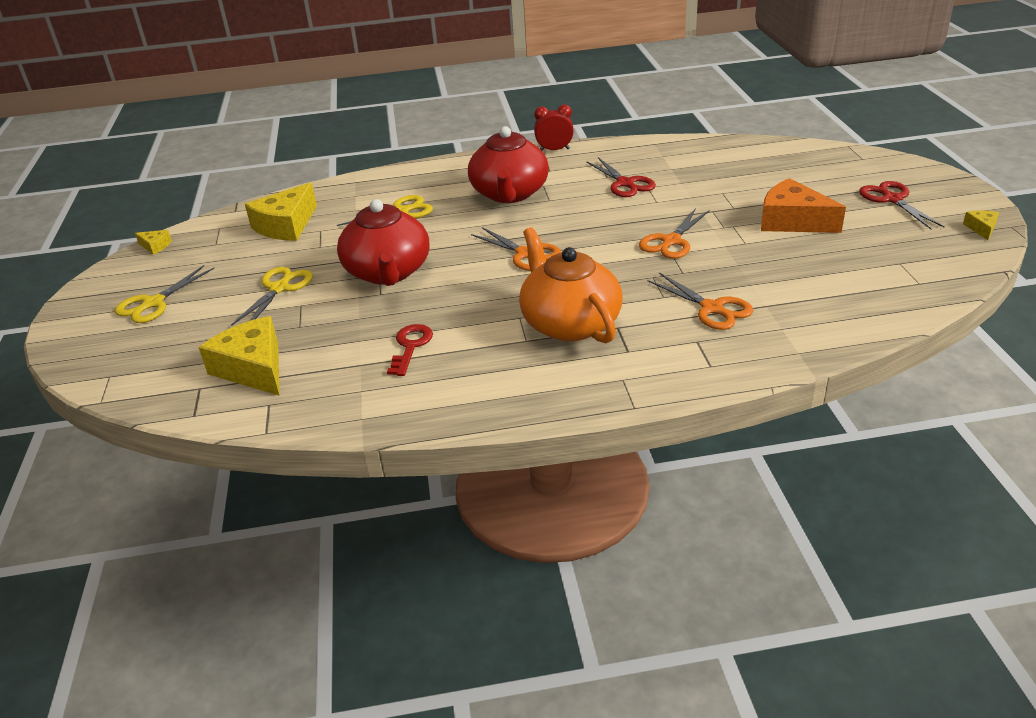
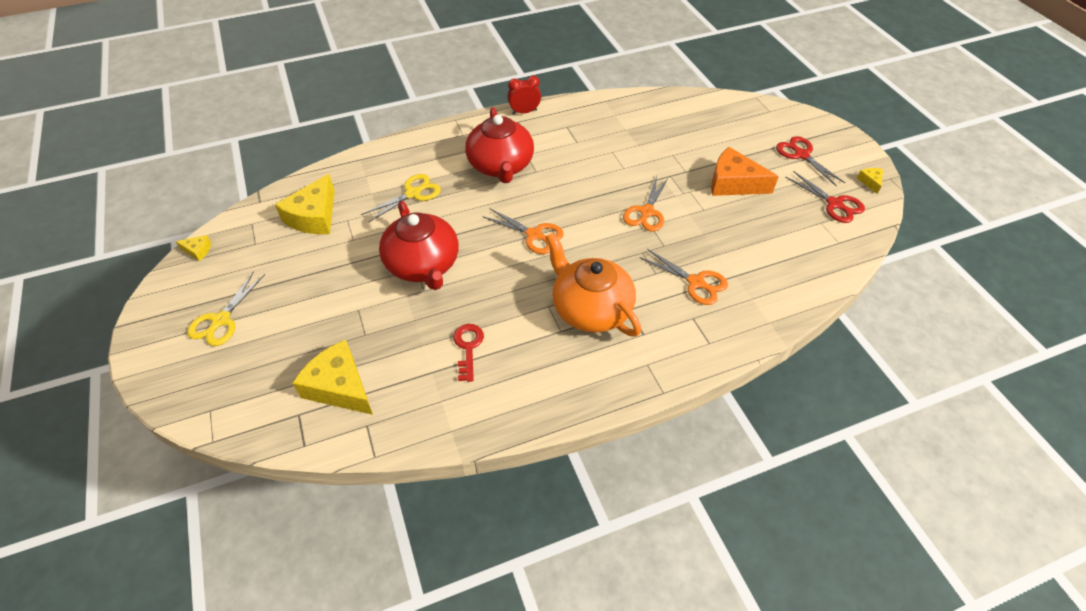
camera: 15 degrees left, 15 degrees up
(279, 288) = (332, 292): yellow scissors -> none
(625, 183) = (593, 148): red scissors -> red scissors (834, 204)

